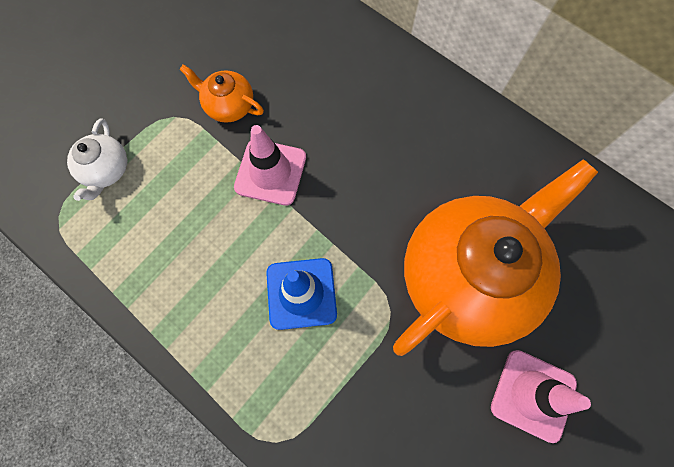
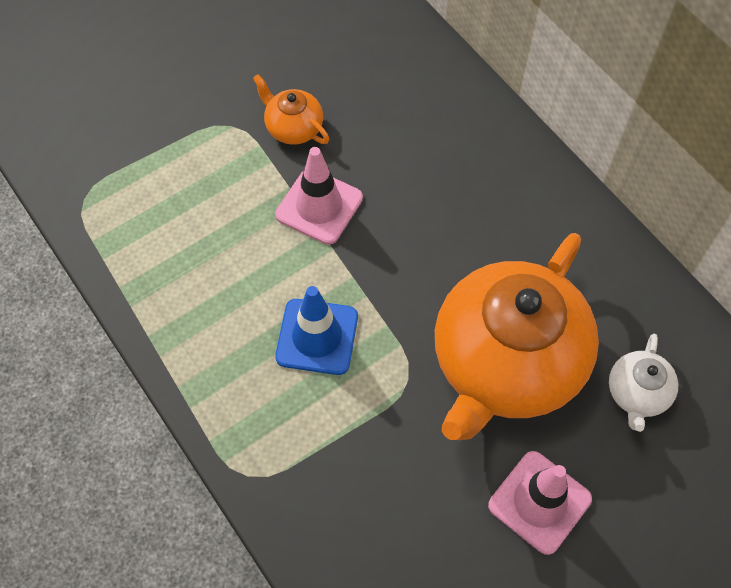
camera: 15 degrees right, 10 degrees down
(106, 170) = (145, 164): white teapot -> white teapot (637, 393)
(468, 275) = (506, 363): orange teapot -> orange teapot turned 150 degrees clockwise

